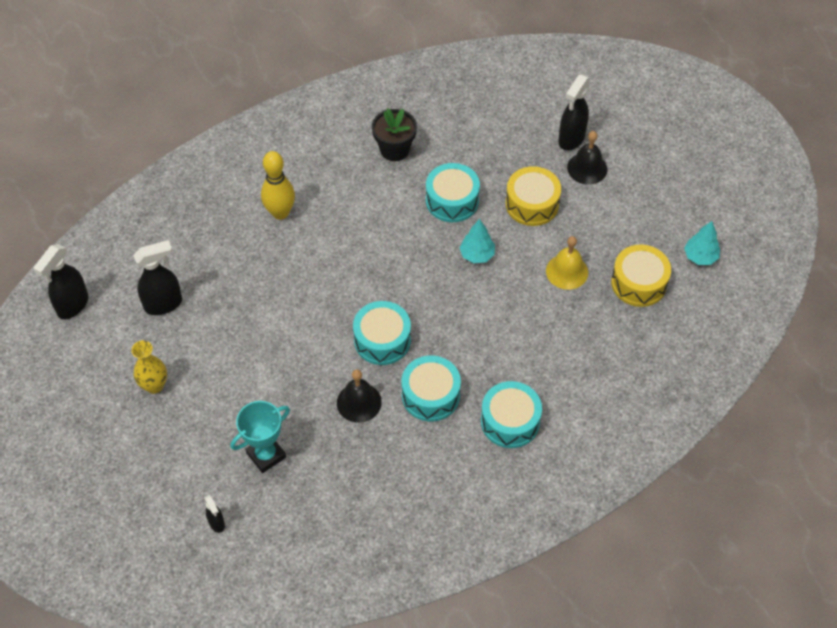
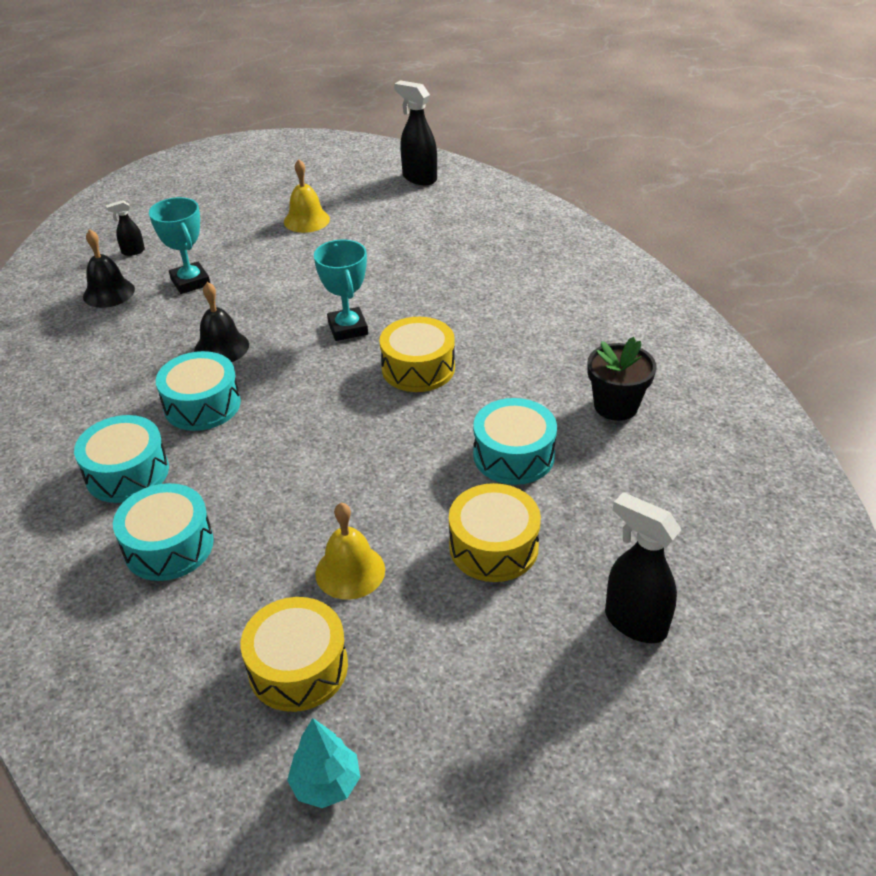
camera: 100 degrees right, 15 degrees down
(154, 385) = (306, 220): yellow vase -> yellow bell
(164, 304) = (404, 226): black spray bottle -> none
(280, 213) = (515, 303): yellow bowling pin -> none
(324, 319) = (348, 328): none -> turquoise trophy
(368, 265) = (418, 368): none -> yellow drum
(382, 340) = (300, 371): turquoise drum -> turquoise drum (169, 546)
(477, 255) = (409, 471): turquoise tree -> none
(587, 168) = (564, 635): black bell -> black bell (109, 293)

